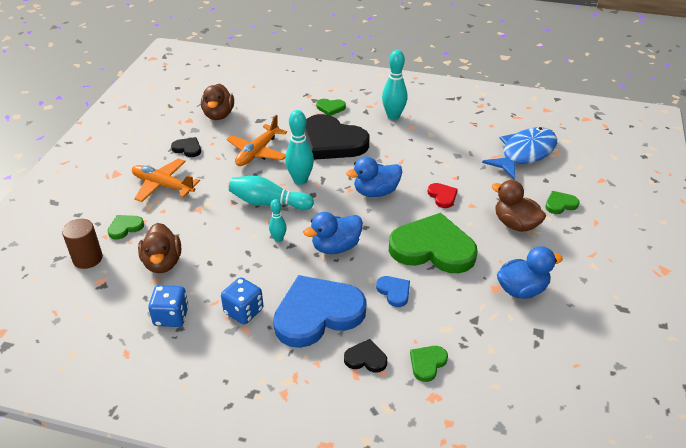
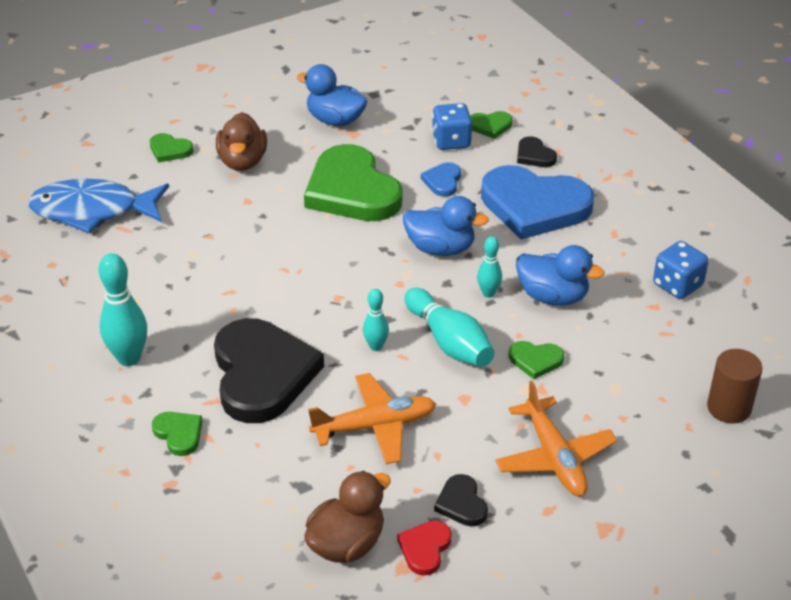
camera: 135 degrees left, 0 degrees up
(125, 227) = (654, 422): green heart -> green heart (535, 360)
(163, 263) = (642, 346): brown duck -> none
(244, 311) = (601, 248): blue dice -> blue dice (451, 141)
(300, 180) = (376, 346): turquoise bowling pin -> turquoise bowling pin, size x0.57
(376, 192) = (315, 275): blue duck -> blue duck (552, 296)
(442, 196) = (258, 226): red heart -> red heart (425, 548)

